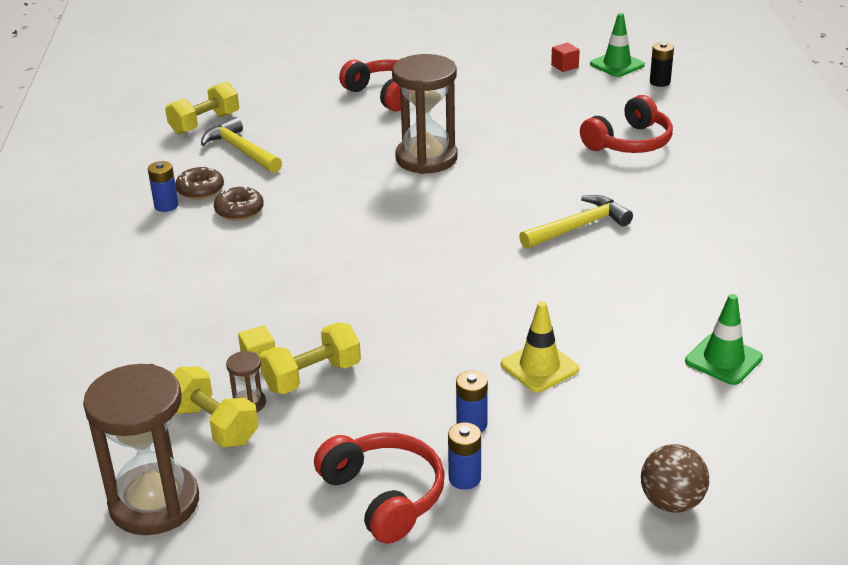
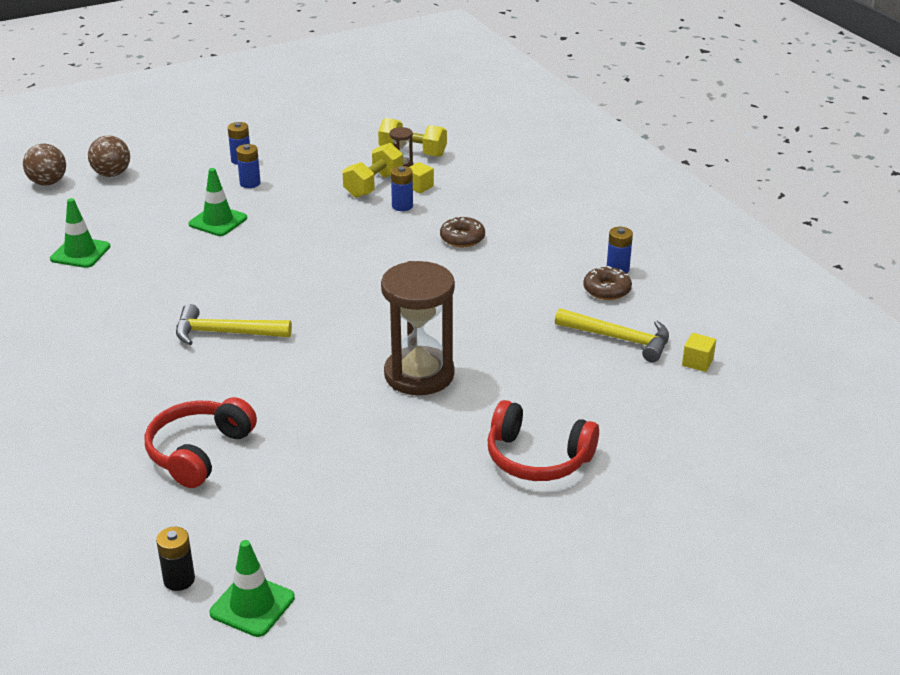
camera: 155 degrees right, 0 degrees up
(154, 503) = (410, 119): brown hourglass -> none
(204, 123) = (697, 362): yellow dumbbell -> yellow cube
(239, 210) = (549, 279): brown donut -> brown donut (462, 238)
(303, 333) = (402, 206): none -> blue battery
(383, 496) = (284, 145): red headphones -> none
(539, 367) = (218, 221): yellow traffic cone -> green traffic cone
(564, 66) = (330, 580): red cube -> none
(579, 227) = (224, 333): yellow hammer -> yellow hammer turned 60 degrees clockwise
(775, 510) = (48, 183): none -> brown ball

